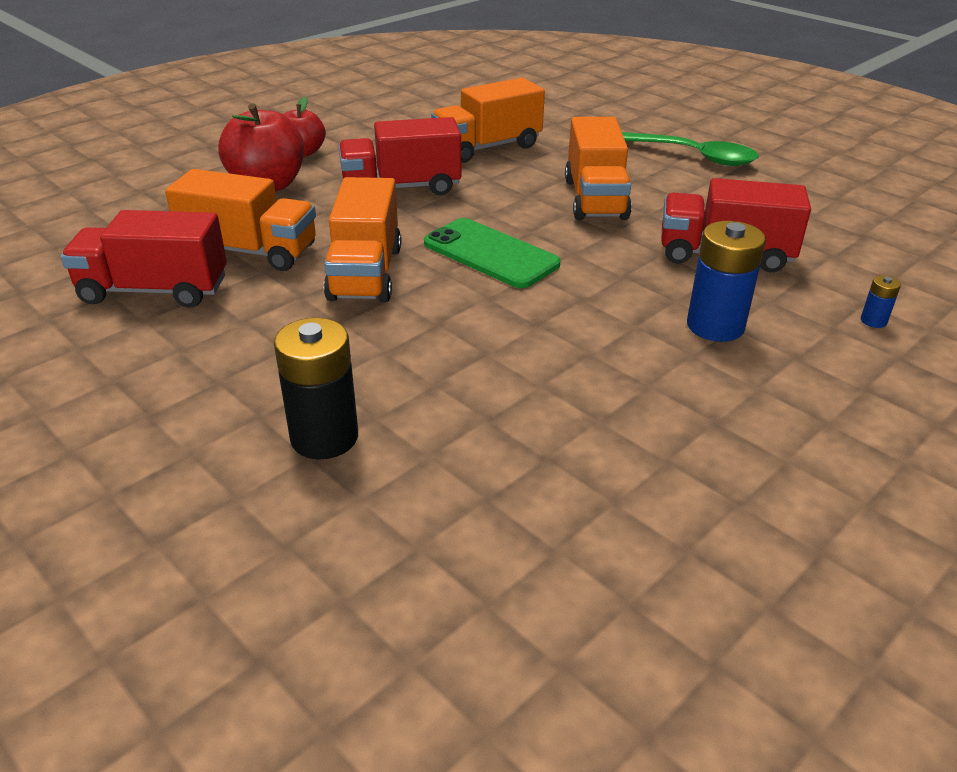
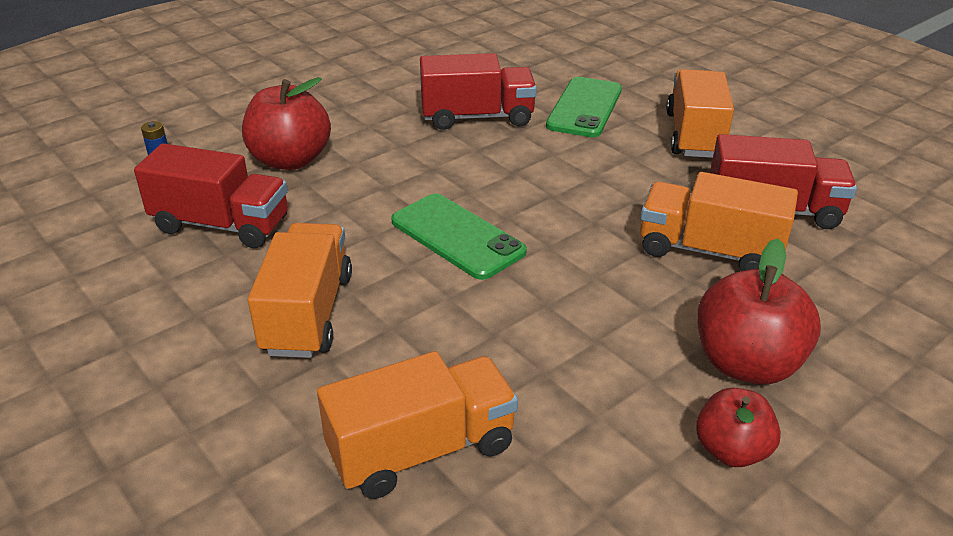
camera: 175 degrees left, 0 degrees up
(324, 437) = (584, 108): black battery -> green phone
(365, 273) = (581, 220): orange truck -> orange truck (694, 135)
(401, 188) = (558, 348): red truck -> red truck (477, 117)
(693, 156) = (102, 405): green spoon -> none
(715, 326) = (290, 160): blue battery -> red apple

